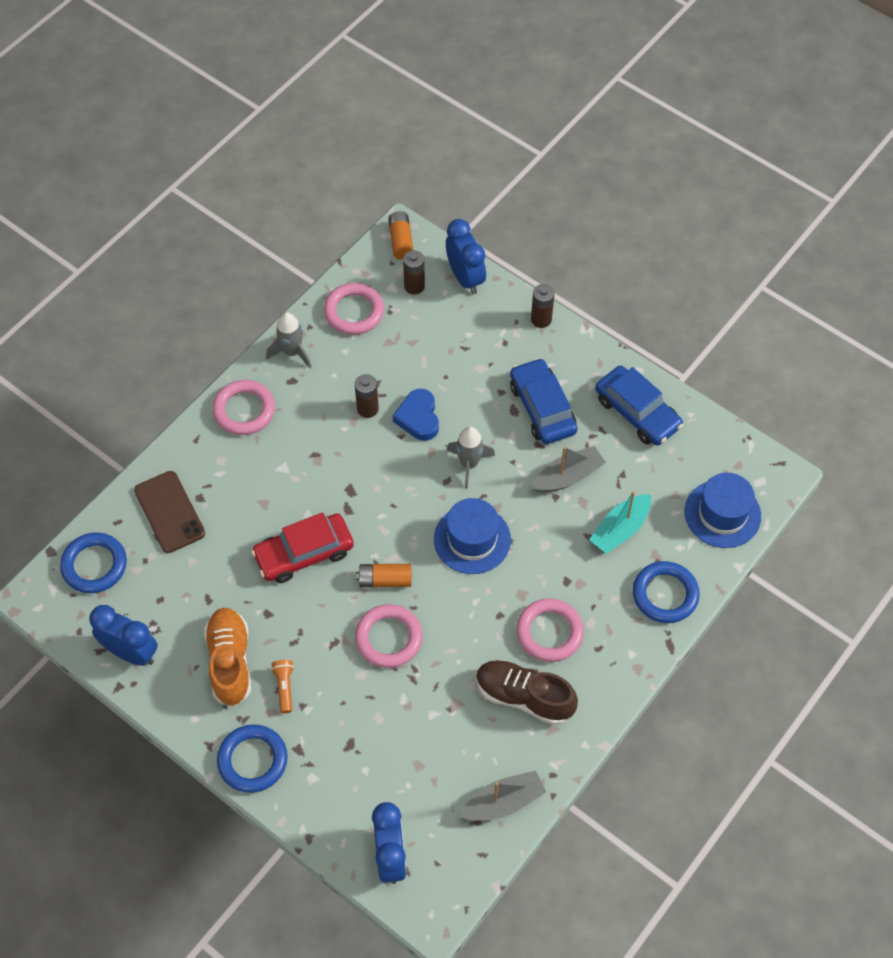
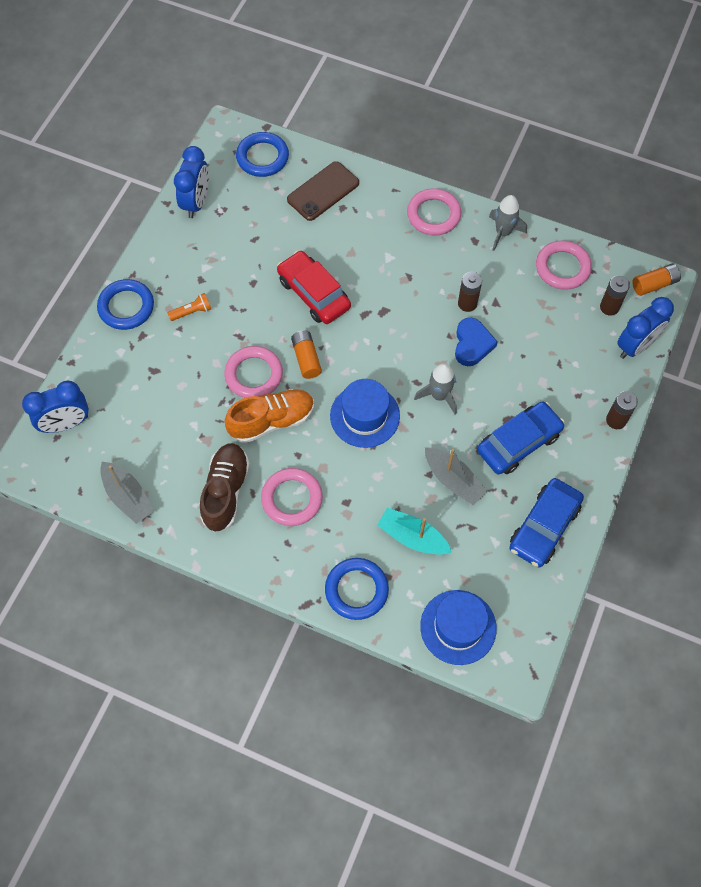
camera: 75 degrees right, 5 degrees up
(230, 662) = (204, 269): orange shoe -> orange shoe (272, 421)
(418, 418) = (472, 344): blue heart -> blue heart turned 120 degrees clockwise

